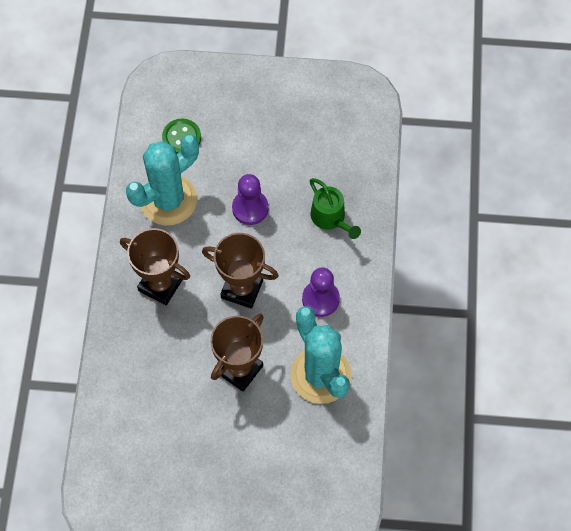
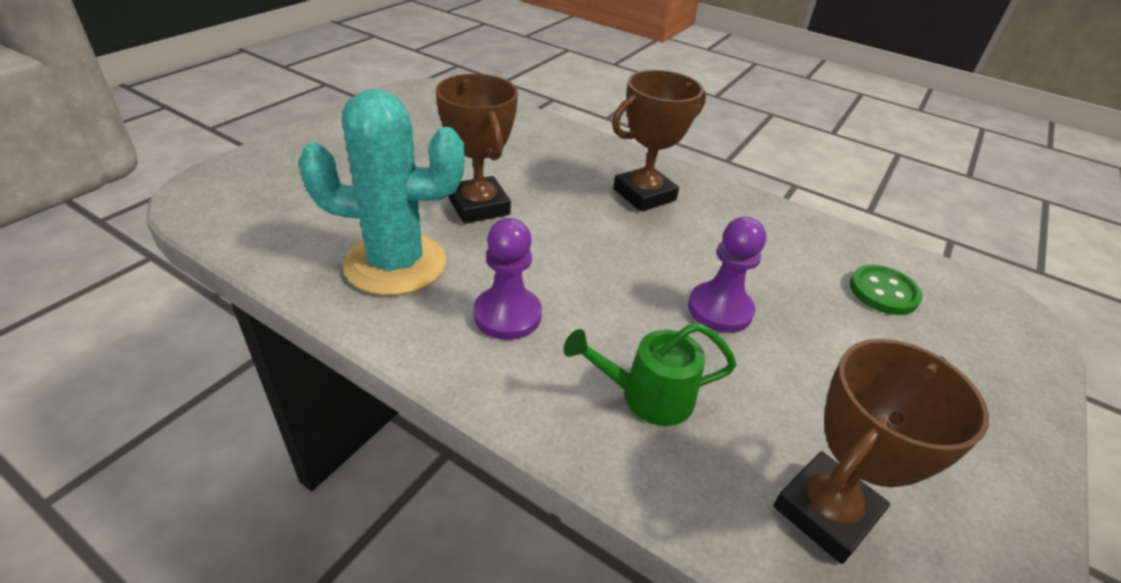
camera: 115 degrees right, 25 degrees down
(168, 200) = (771, 242): turquoise cactus -> none
(242, 289) = (588, 250): brown trophy -> brown trophy (825, 511)

